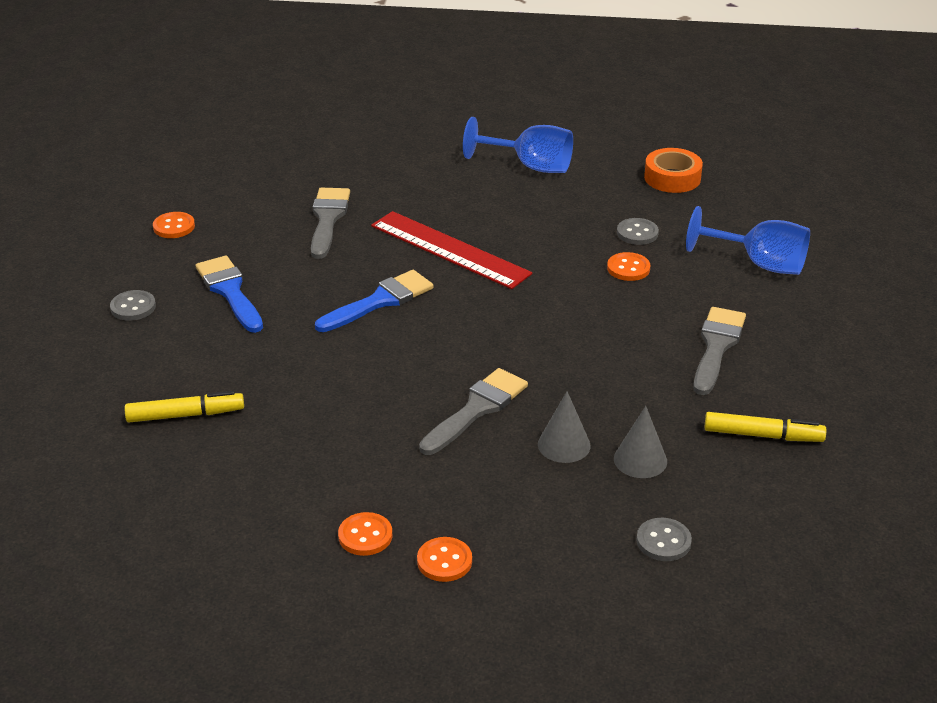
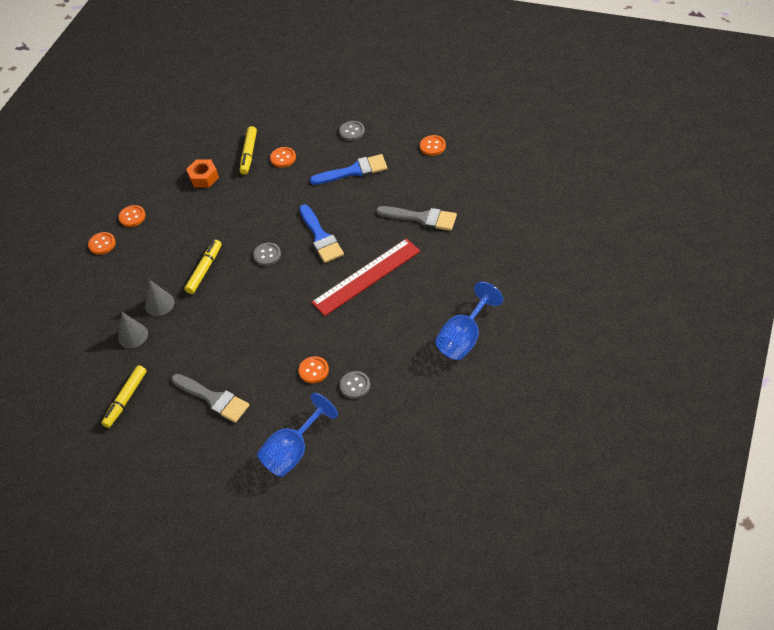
camera: 110 degrees right, 15 degrees up
(197, 371) = (283, 158): none -> orange button
(250, 460) = (204, 177): none -> orange nut
(477, 409) = (204, 270): grey brush -> yellow marker
(663, 541) = (72, 332): grey button -> grey button (267, 255)
(672, 178) = (425, 427): orange tape -> none

